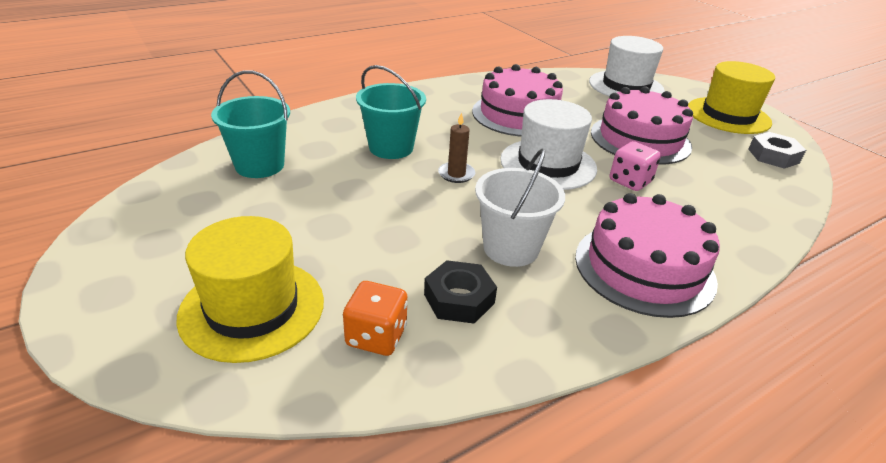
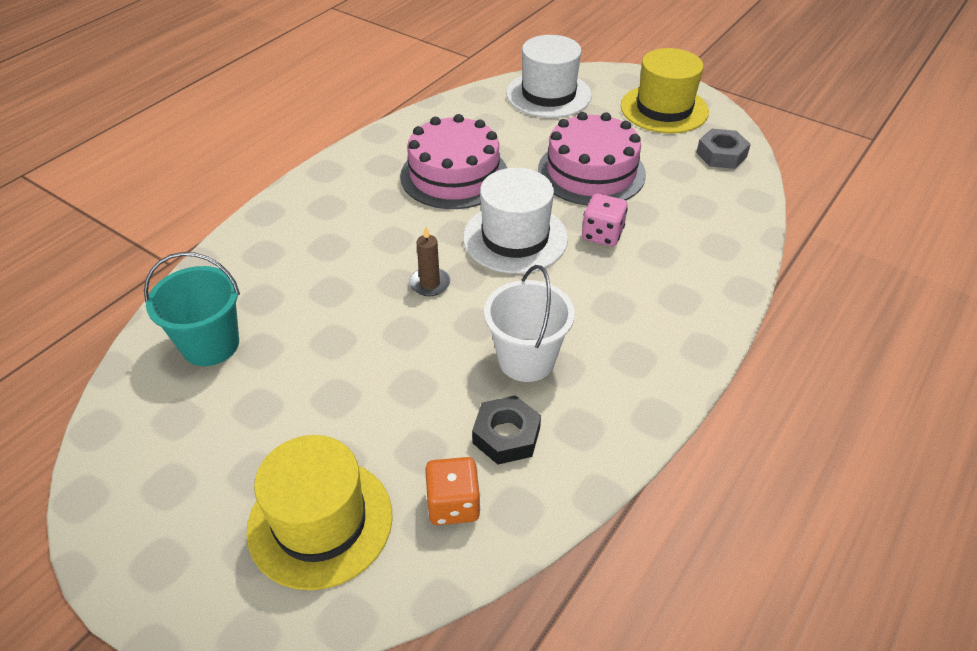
camera: 20 degrees left, 10 degrees up
(391, 148) = (342, 270): turquoise bucket -> none
(644, 268) = (652, 338): pink cake -> none

